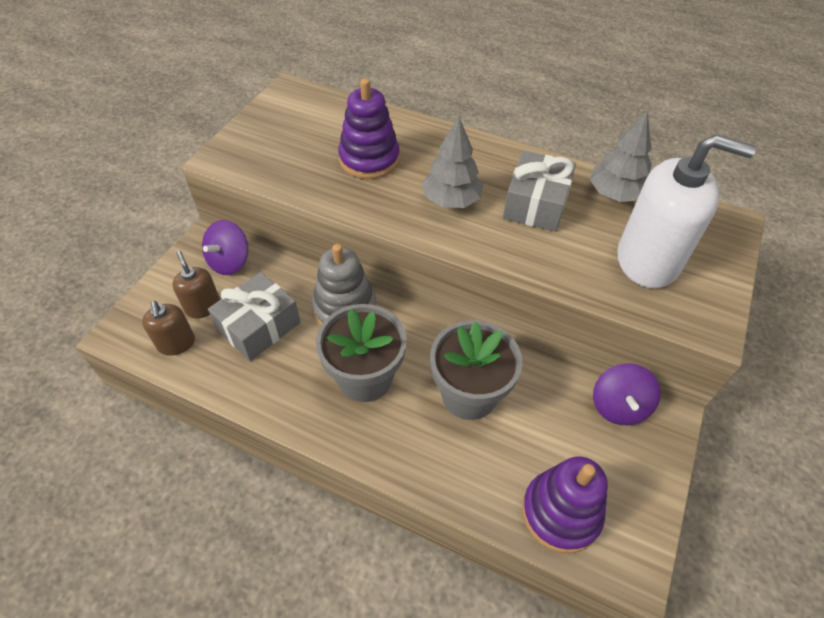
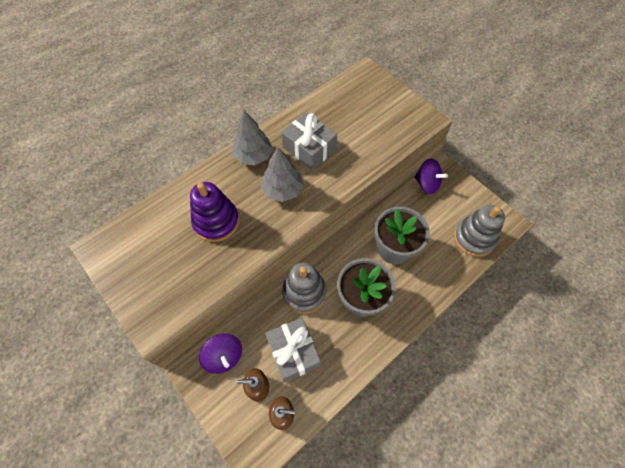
camera: 65 degrees left, 10 degrees up
(560, 513) = (474, 238): purple stacking toy -> grey stacking toy
(615, 194) = (321, 108): grey tree -> grey tree (253, 156)
(648, 260) = (376, 120): white soap dispenser -> none

